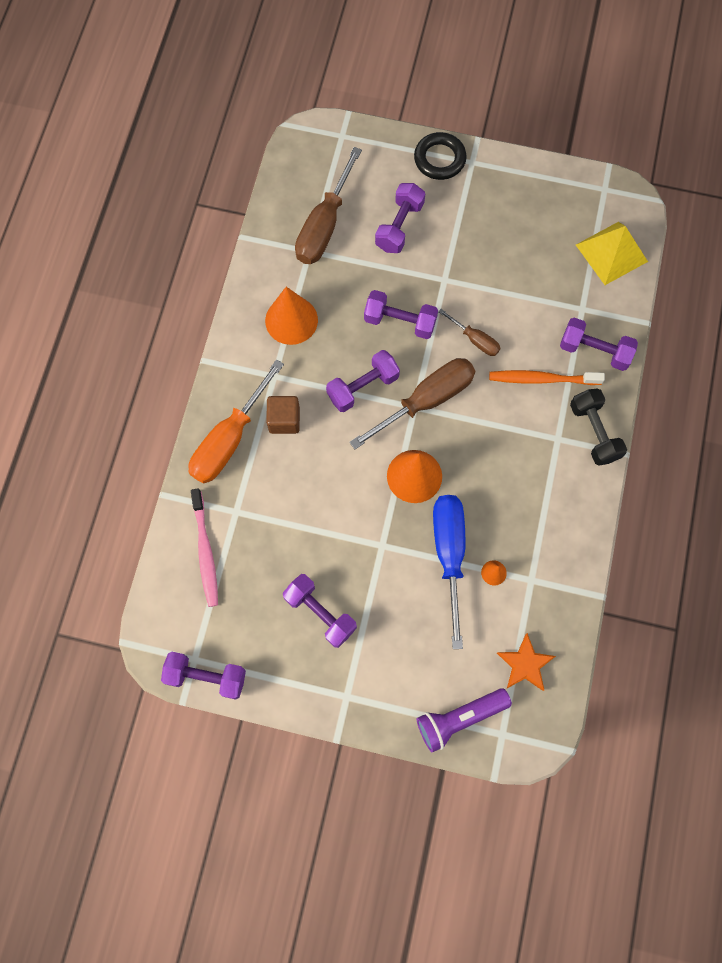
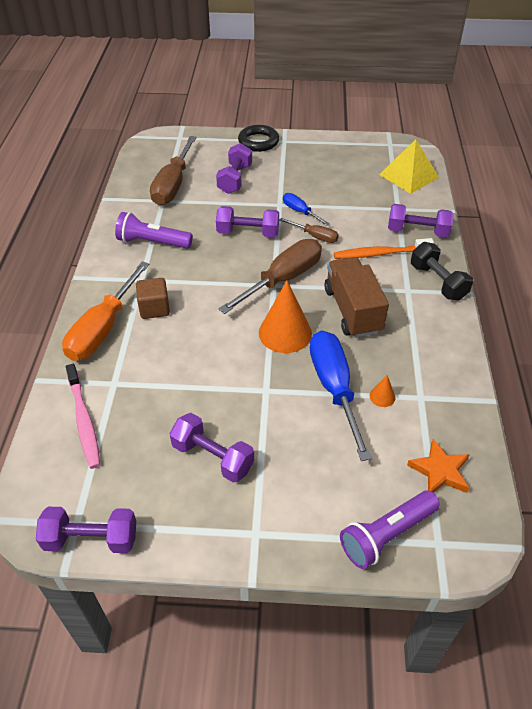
camera: 10 degrees left, 25 degrees down
(291, 320) = (152, 242): orange cone -> purple flashlight
(363, 387) = (224, 277): purple dumbbell -> none
(466, 296) = (300, 212): none -> blue screwdriver
(491, 457) = (352, 310): none -> brown truck

